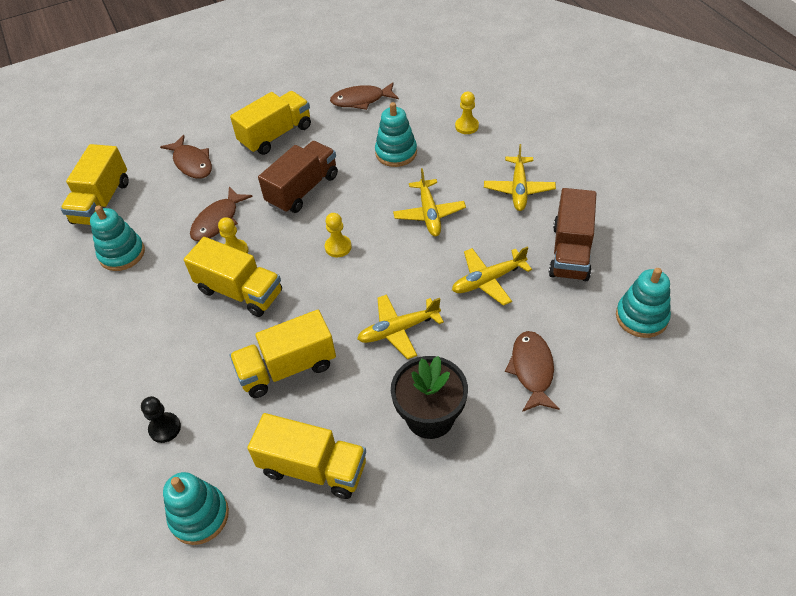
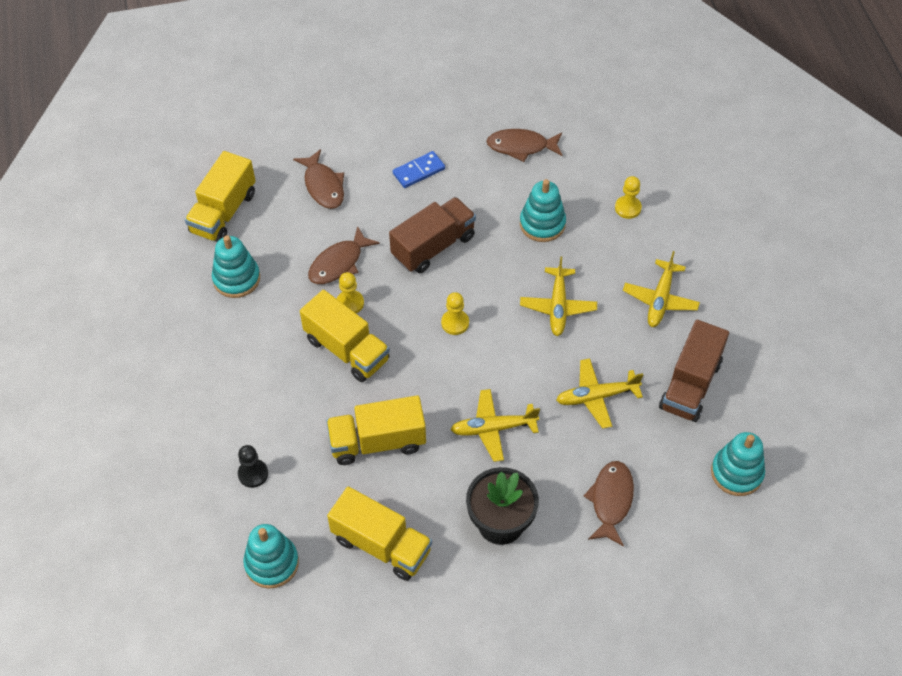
camera: 10 degrees right, 5 degrees up
(276, 135) = (418, 171): yellow truck -> blue domino

